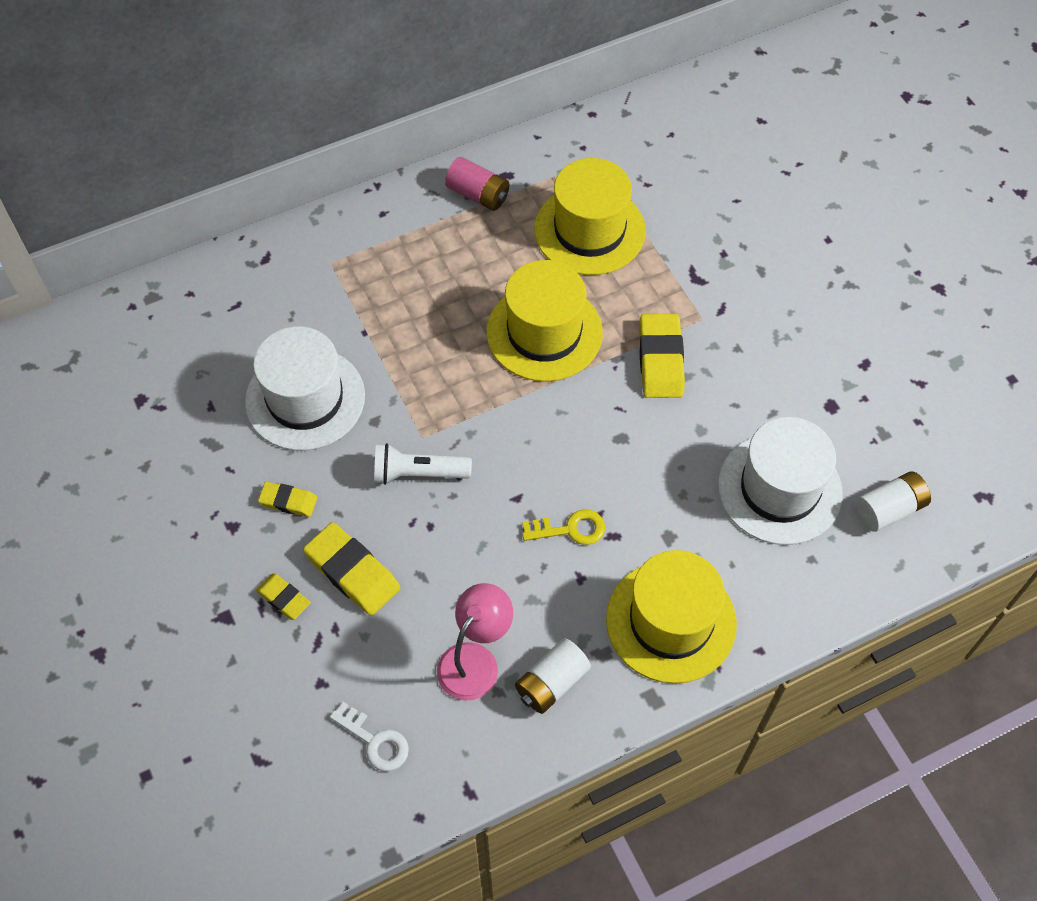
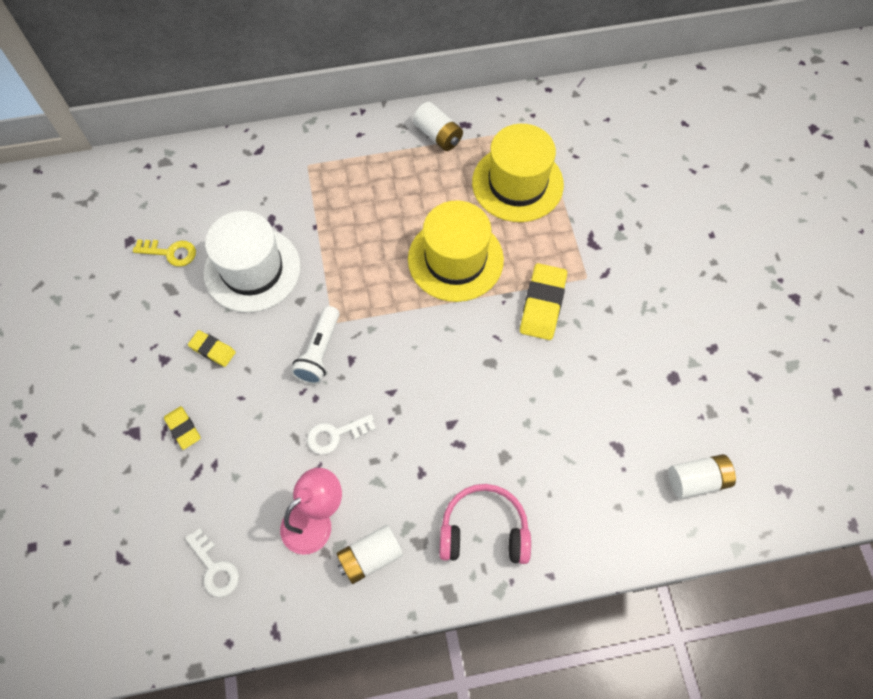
camera: 15 degrees right, 5 degrees up
(352, 572) = (243, 421): yellow eraser -> none
(418, 473) = (319, 352): white flashlight -> white flashlight turned 90 degrees counterclockwise
(468, 561) = (336, 435): none -> white key
(478, 194) = (438, 135): pink battery -> white battery
(570, 529) = (425, 429): yellow key -> yellow key (170, 252)
(671, 621) = (484, 530): yellow hat -> pink headphones
(779, 489) = (608, 438): white hat -> none

